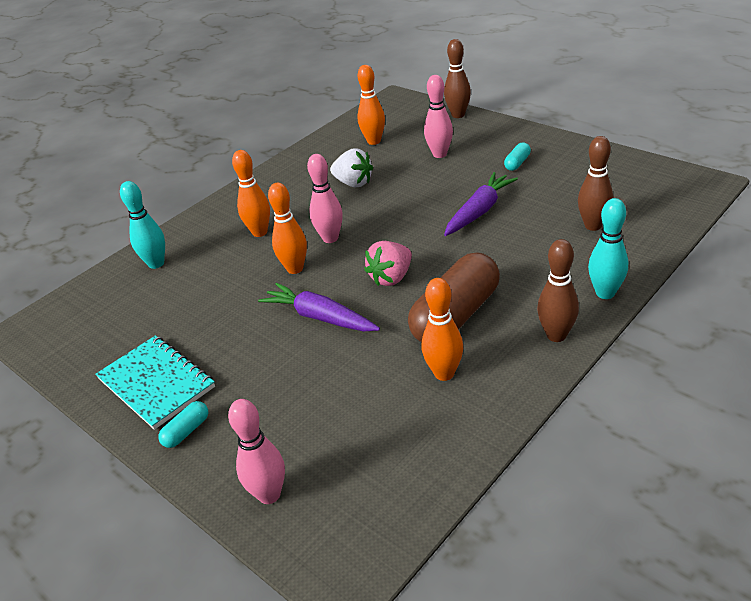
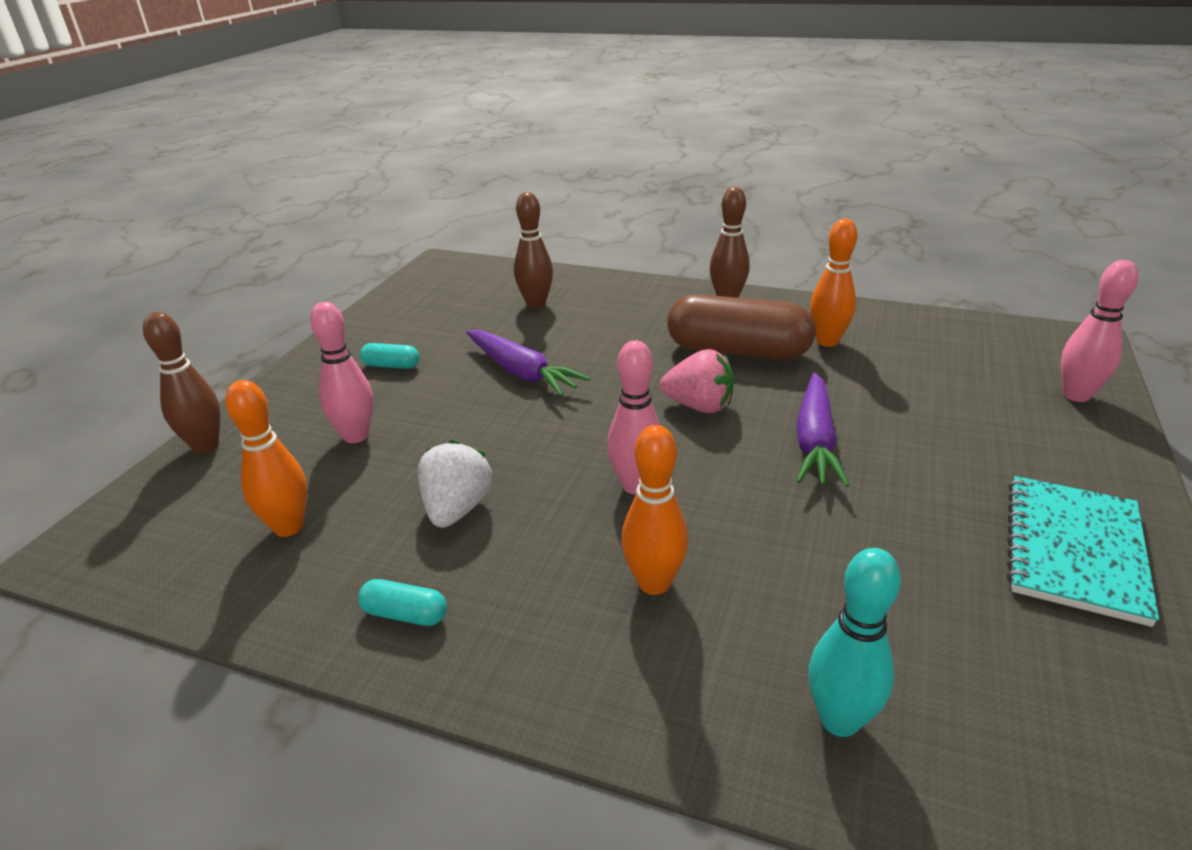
camera: 115 degrees left, 5 degrees down
(186, 431) = (1095, 482): turquoise capsule -> turquoise capsule (405, 614)
(295, 269) = (731, 498): orange bowling pin -> none
(479, 211) = (522, 373): purple carrot -> purple carrot turned 150 degrees counterclockwise
(605, 293) = (650, 287): turquoise bowling pin -> none

